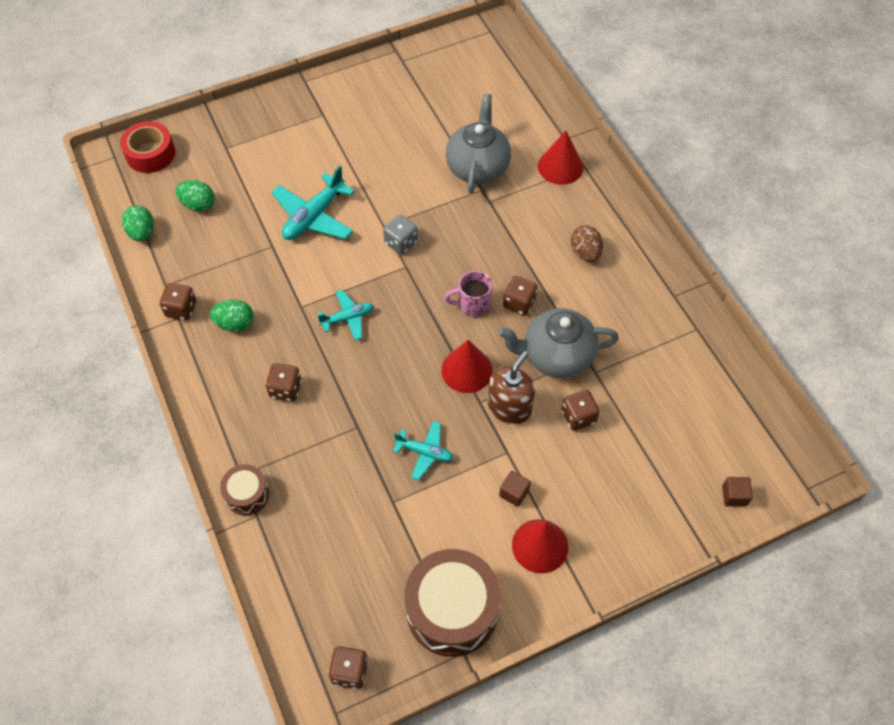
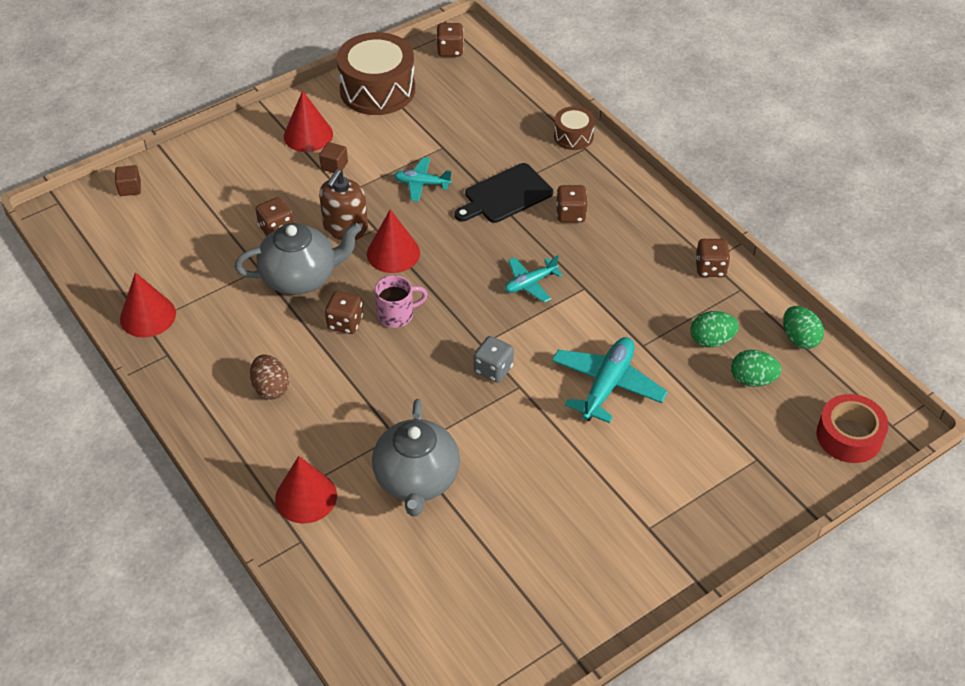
camera: 170 degrees right, 10 degrees down
(235, 324) = (647, 262): green egg -> green egg (711, 340)
(343, 424) = (505, 195): none -> black cutting board
(696, 336) = (148, 316): none -> red cone

